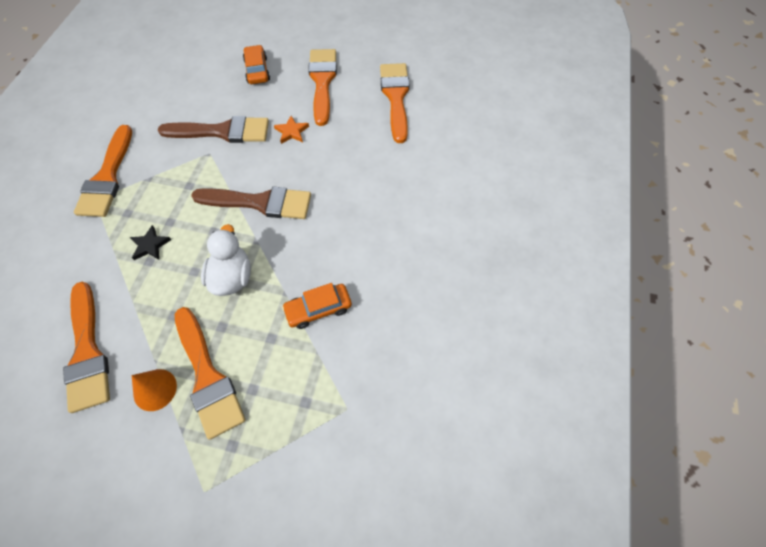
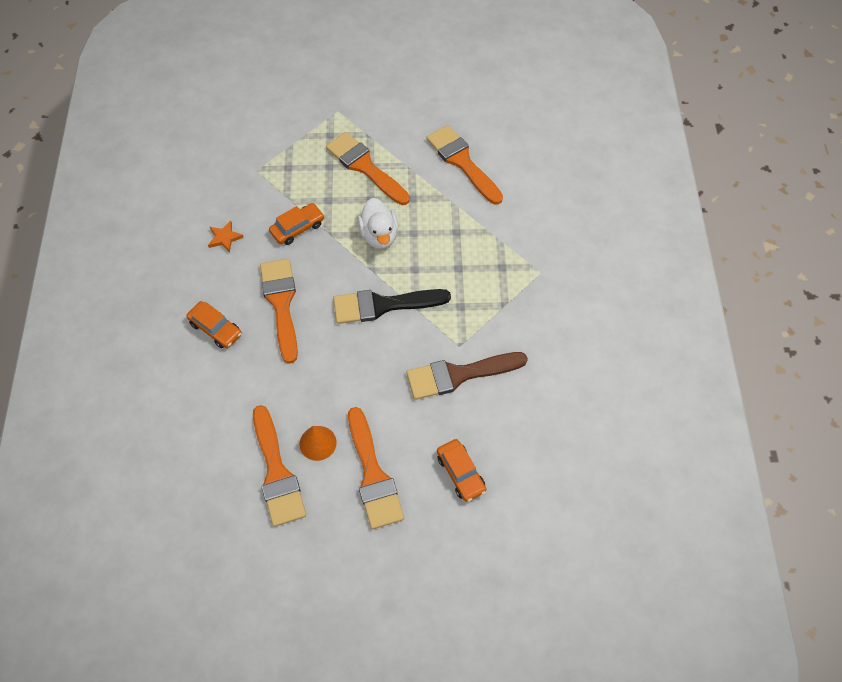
camera: 165 degrees right, 0 degrees up
(107, 177) = (544, 296): orange brush -> orange brush (281, 303)
(150, 245) = (463, 245): black star -> none
(155, 389) = (399, 152): orange cone -> orange cone (318, 443)
(260, 202) = (383, 305): brown brush -> black brush
(291, 132) = (383, 393): orange star -> orange star (224, 238)
(429, 217) = (215, 329): none -> orange car

